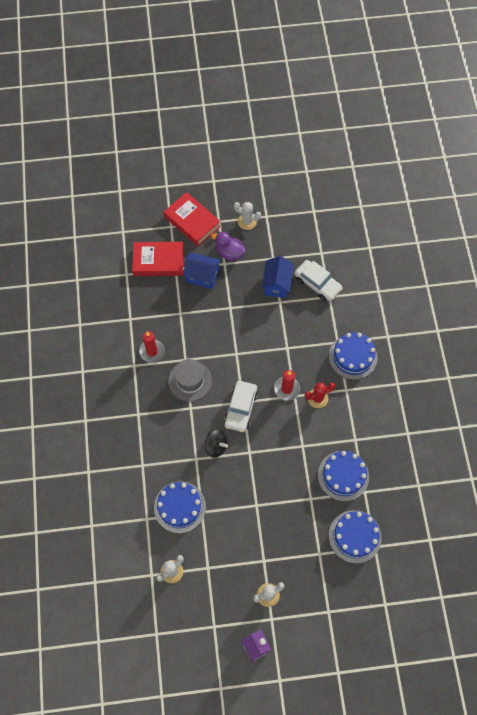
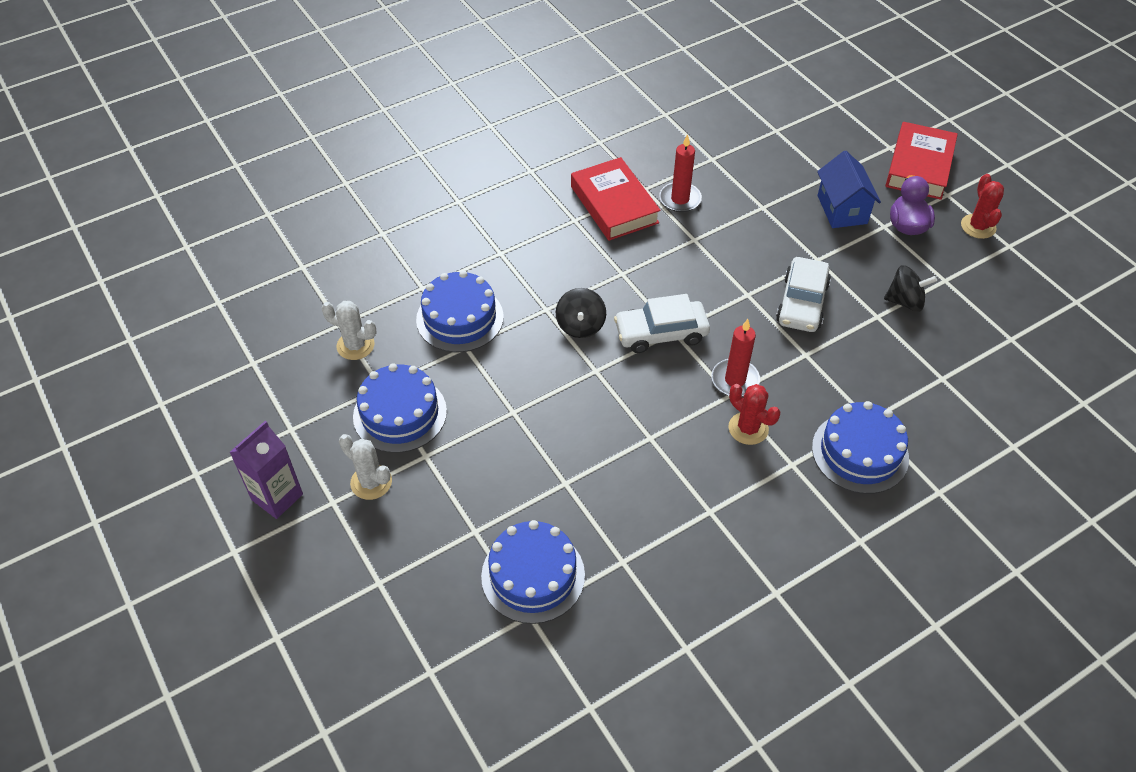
camera: 65 degrees right, 15 degrees down
(158, 261) = (824, 154): red book -> red book (614, 204)
(190, 380) = (665, 257): grey hat -> none
(247, 221) = (978, 226): white cactus -> red cactus
(277, 284) = (905, 301): blue house -> black spinning top
(317, 284) = (951, 354): white car -> white car (802, 303)
(343, 475) = (633, 517): blue cake -> blue cake (400, 414)

